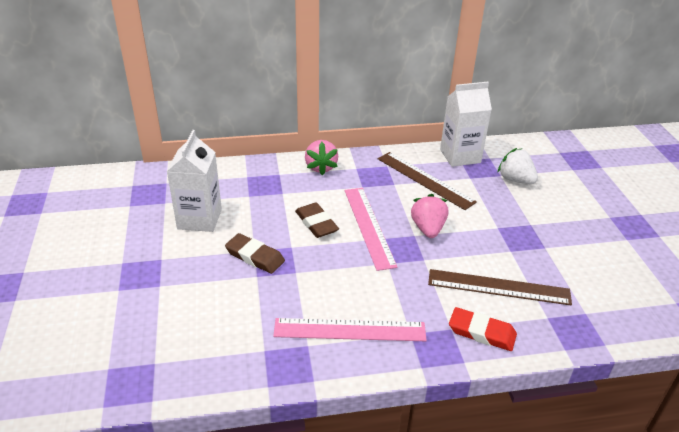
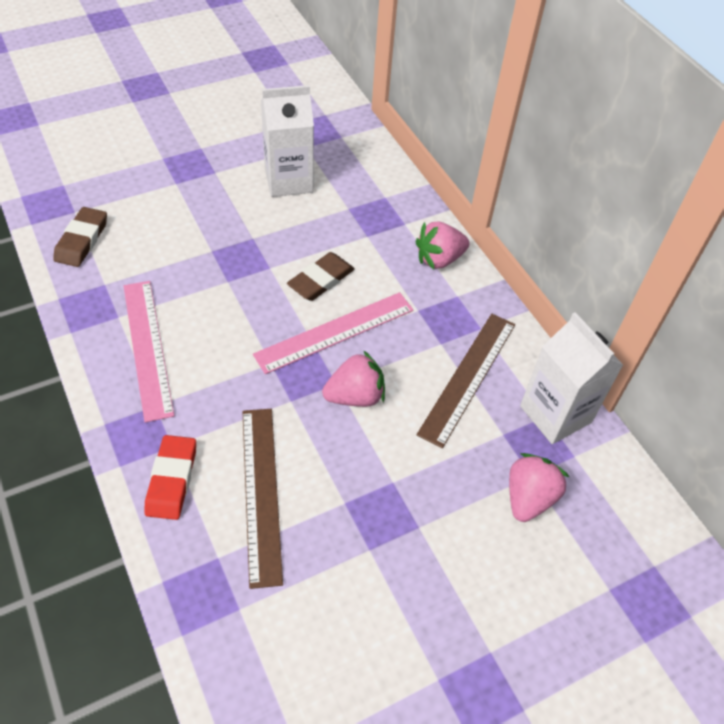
camera: 70 degrees right, 15 degrees up
(255, 256) = (242, 241): brown eraser -> brown eraser (82, 240)
(515, 180) = (528, 498): white strawberry -> pink strawberry

